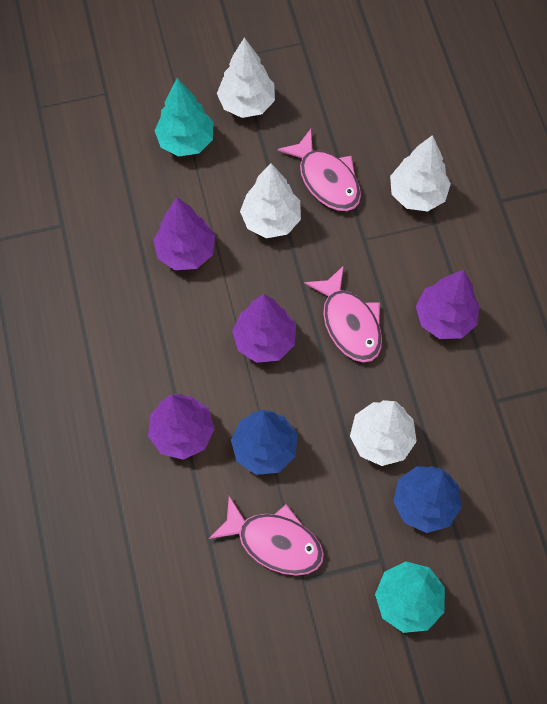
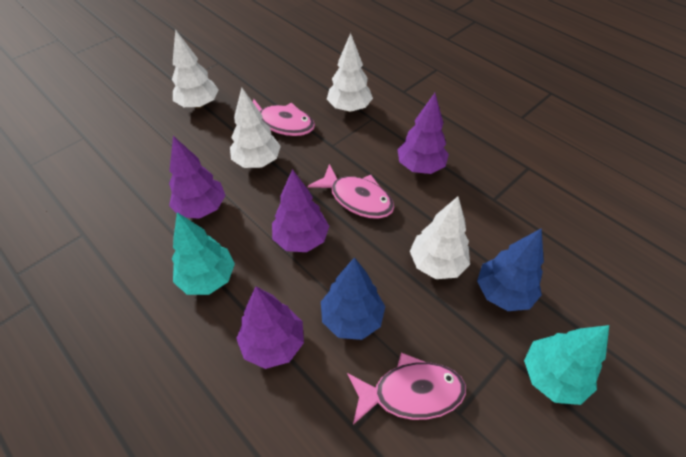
camera: 30 degrees left, 15 degrees down
(186, 141) = (164, 141): turquoise tree -> turquoise tree (208, 278)

